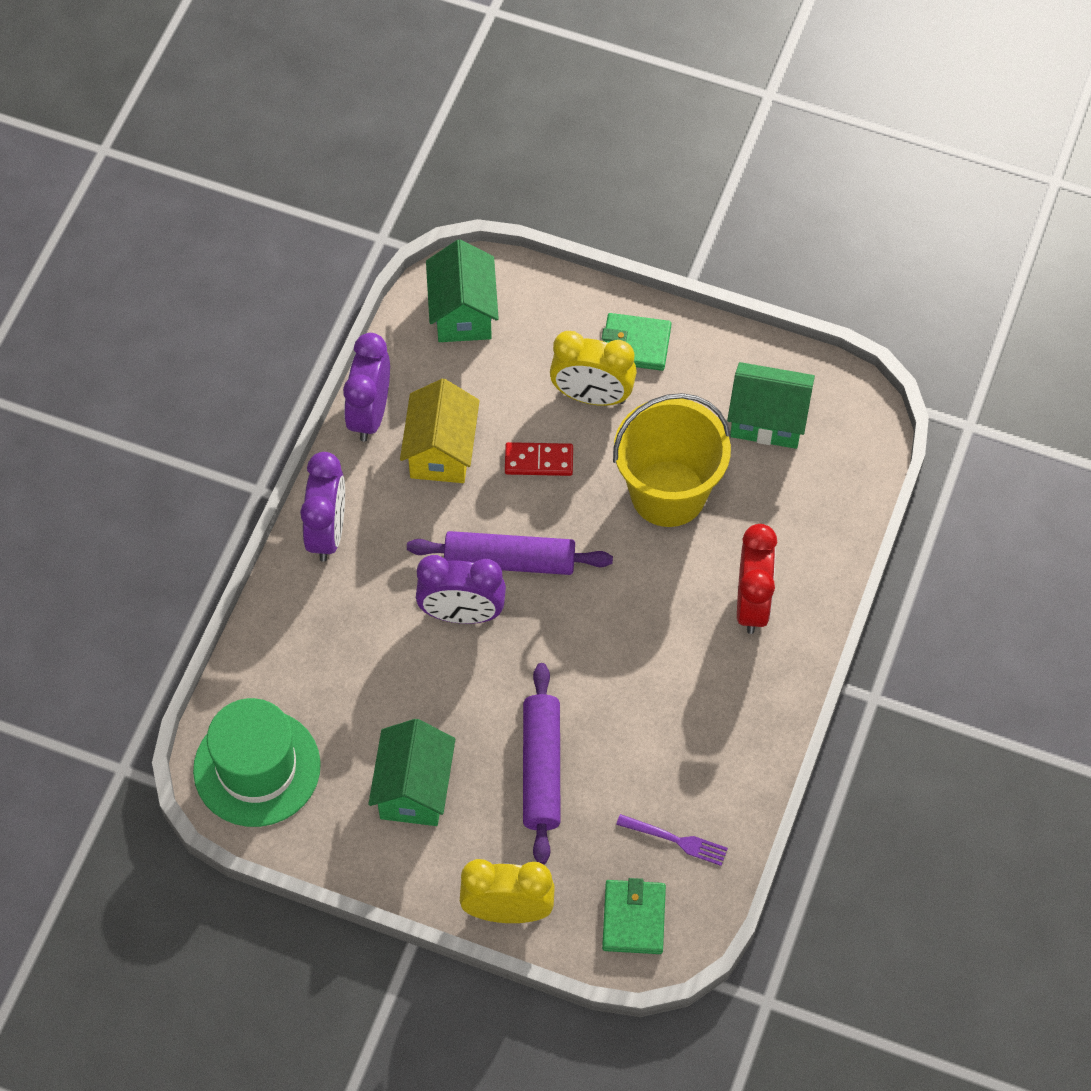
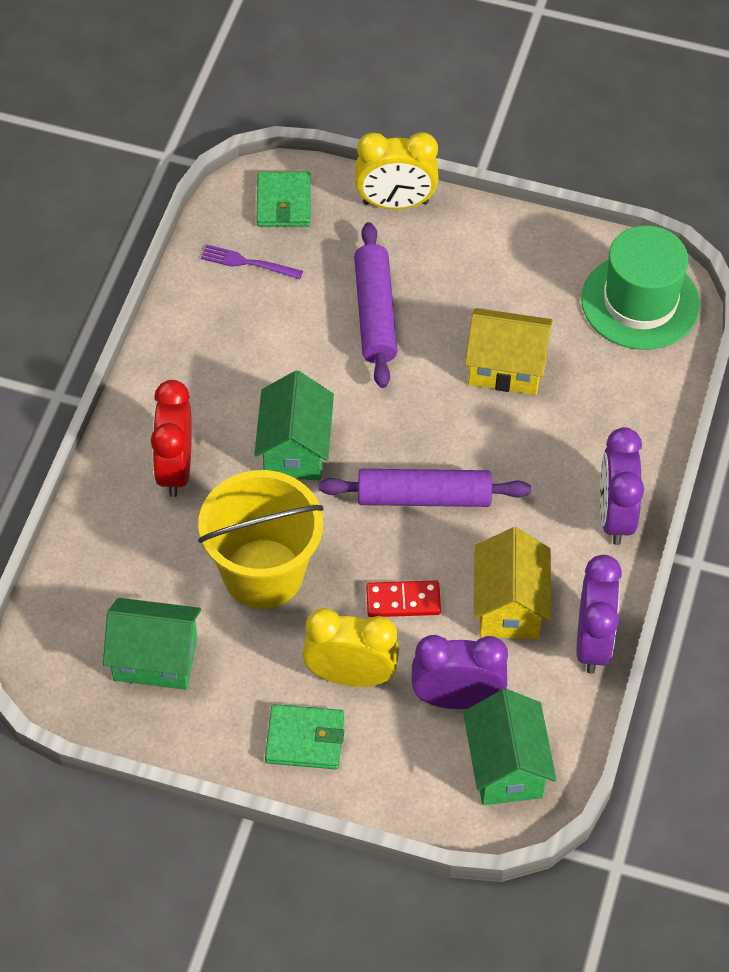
camera: 175 degrees right, 5 degrees down
(411, 697) = (506, 368): none -> yellow house
(414, 789) = (491, 292): green house -> green house (295, 449)
(462, 614) = (466, 444): purple clock -> purple clock (457, 699)

